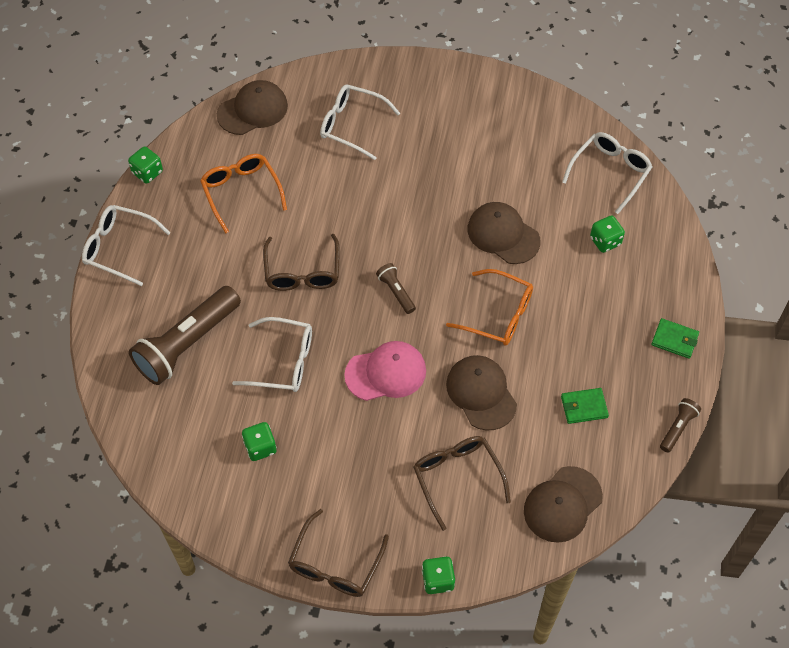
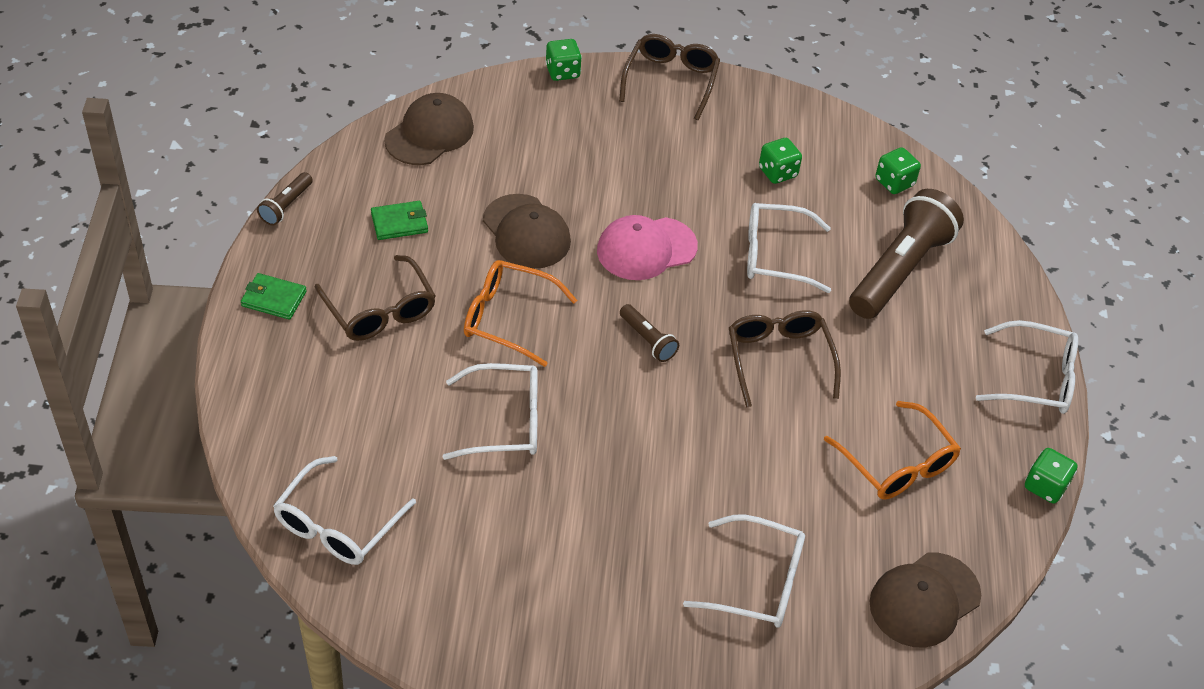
camera: 170 degrees right, 10 degrees down
(457, 478) = (549, 153): brown glasses -> brown glasses (380, 310)
(503, 234) = (505, 422): brown cap -> white glasses
(605, 241) = (355, 419): green dice -> green dice (894, 182)

